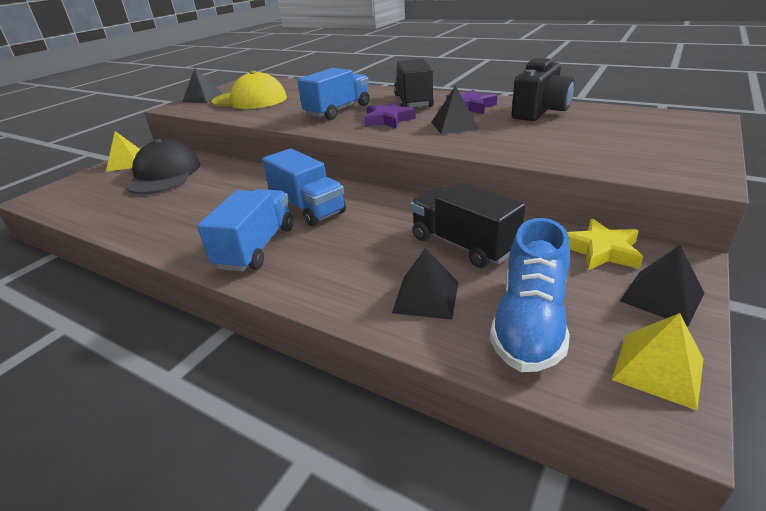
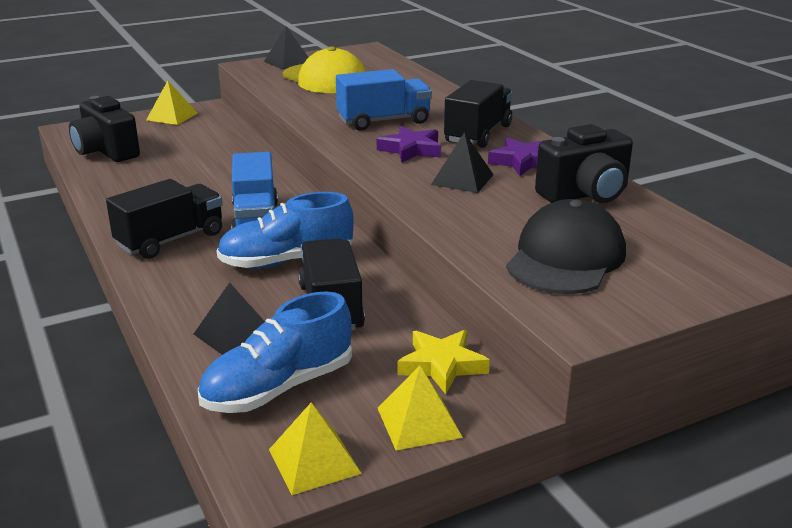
camera: 30 degrees right, 5 degrees down
(97, 203) = (106, 151): none -> black camera
(164, 174) = (186, 140): black cap -> black cap (566, 258)
(256, 247) = (170, 240): blue truck -> black truck
(377, 226) = (286, 261): none -> blue shoe
(661, 297) = (419, 422): black pyramid -> yellow pyramid

